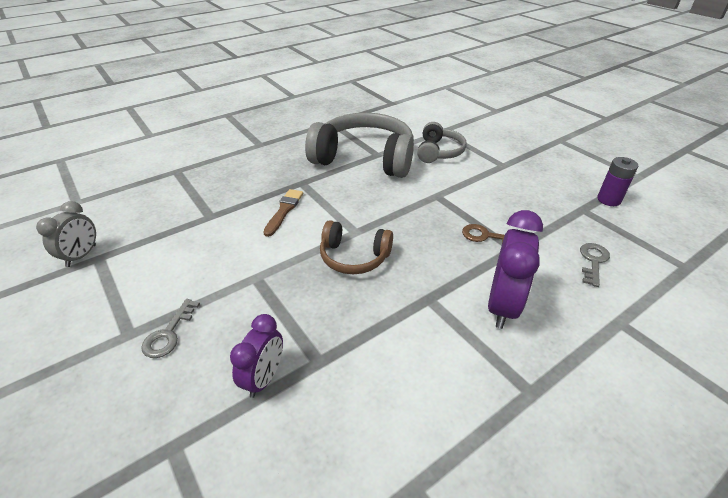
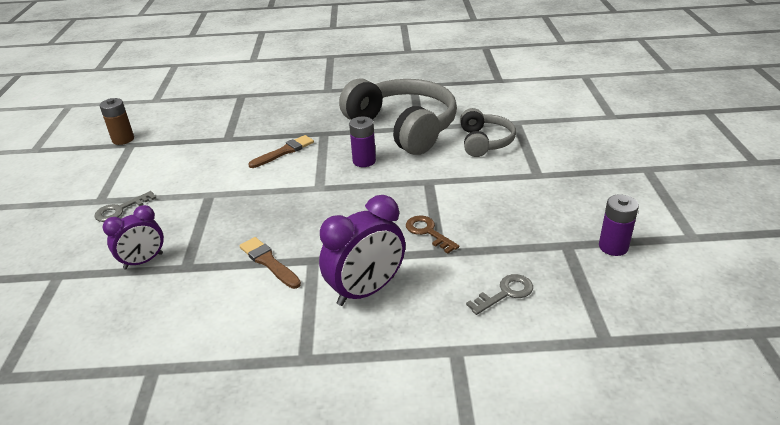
camera: 35 degrees right, 5 degrees down
(81, 256) = (123, 139): grey clock -> brown battery
(354, 257) = (294, 206): brown headphones -> none
(366, 196) = (364, 161): none -> purple battery
(393, 318) = (268, 262): none -> brown brush
(439, 152) = (484, 142): grey headphones -> grey headphones turned 45 degrees counterclockwise

